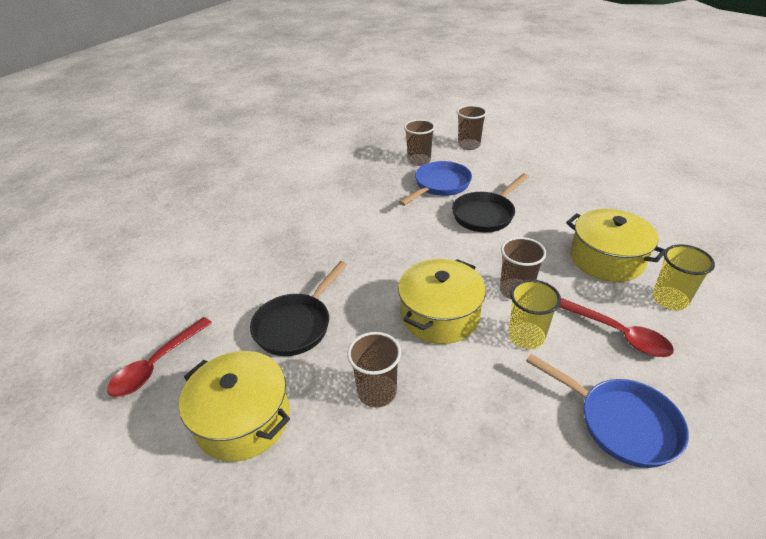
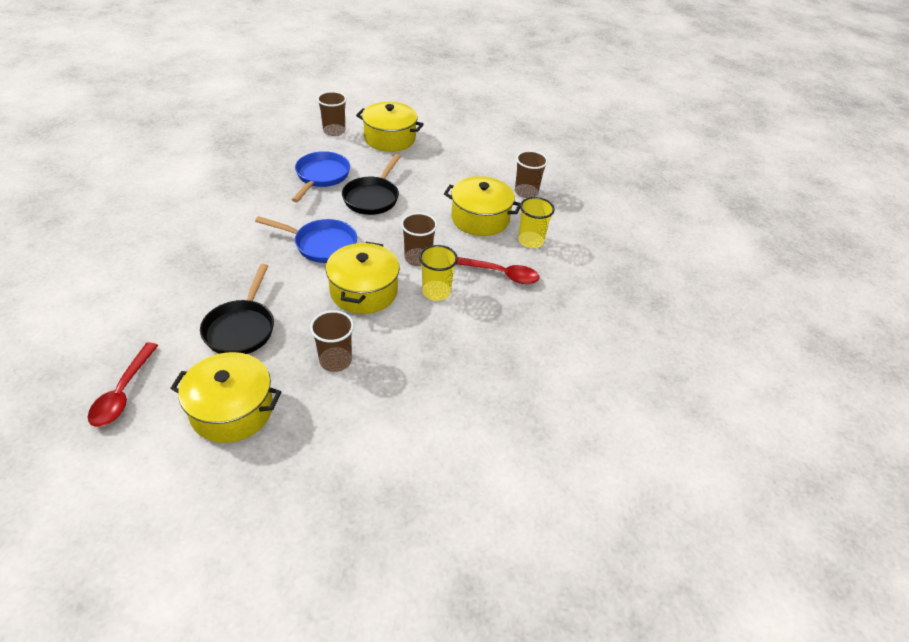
camera: 30 degrees left, 5 degrees up
(419, 161) = (291, 154): brown cup -> brown cup (526, 192)
(524, 159) = (390, 138): none -> yellow pot
(620, 422) = (515, 333): blue pan -> blue pan (321, 244)

